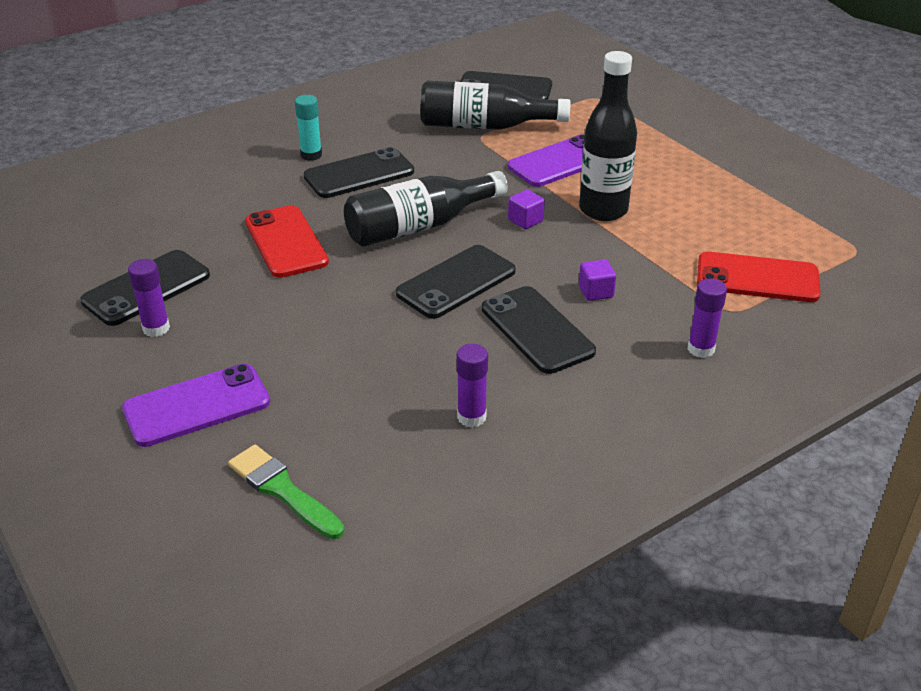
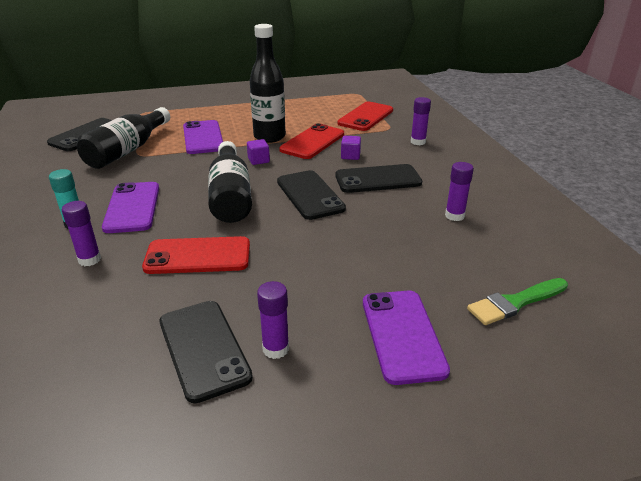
camera: 70 degrees left, 5 degrees down
(255, 185) = (89, 259): none -> purple glue stick
(359, 174) = (132, 207): black phone -> purple phone
(616, 249) = (312, 142): none -> red phone

